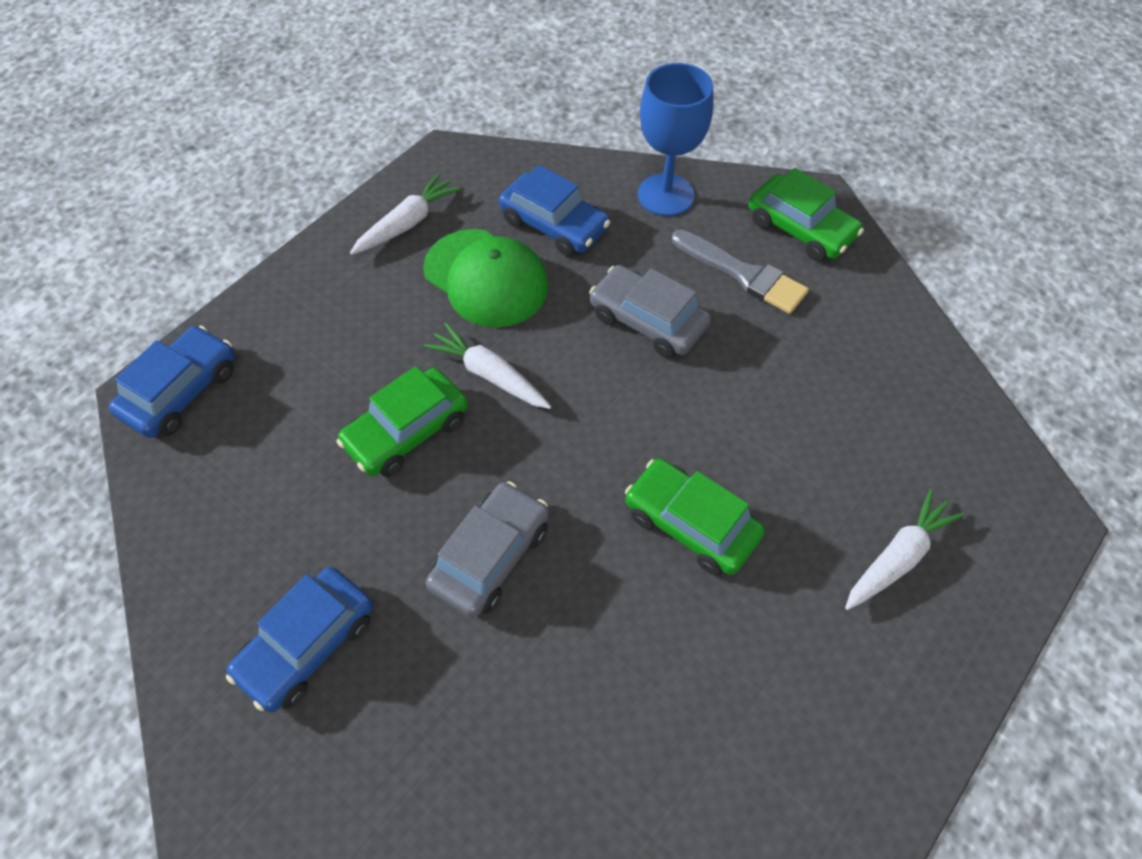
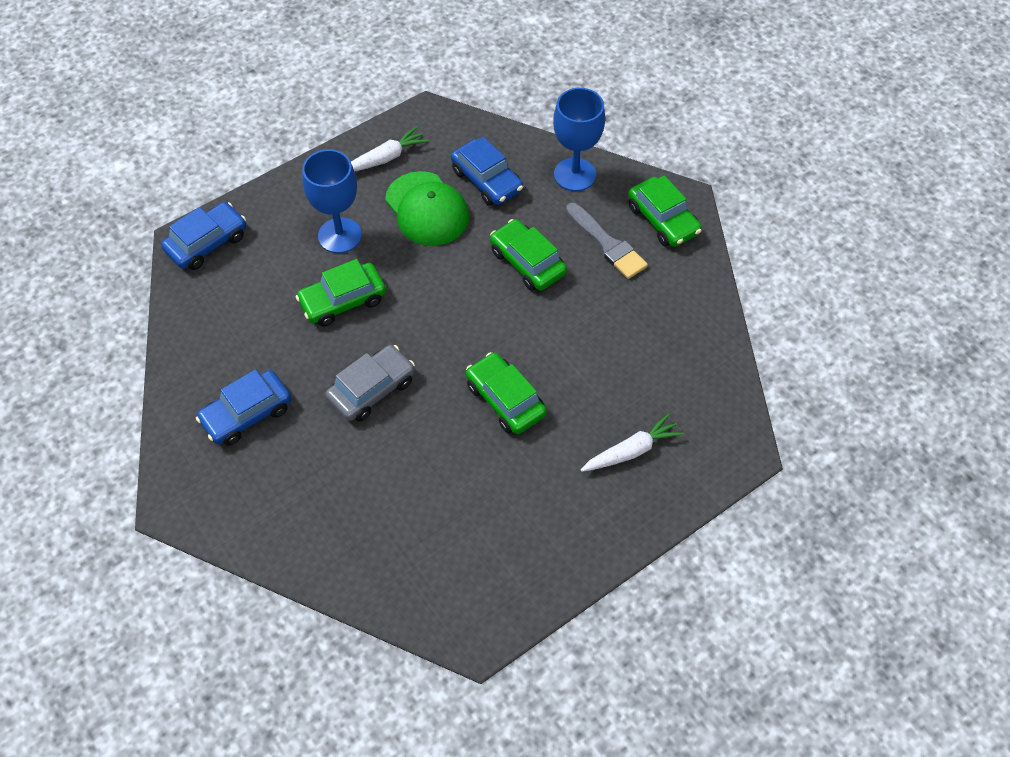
camera: 15 degrees right, 0 degrees up
(375, 339) = (340, 235): none -> blue goblet
(489, 375) = (408, 276): white carrot -> none
(648, 321) = (527, 262): grey car -> green car

